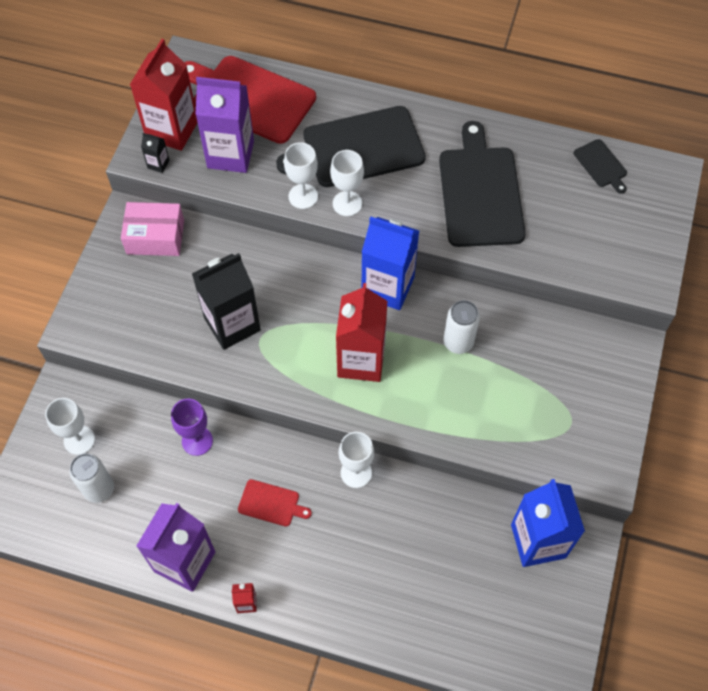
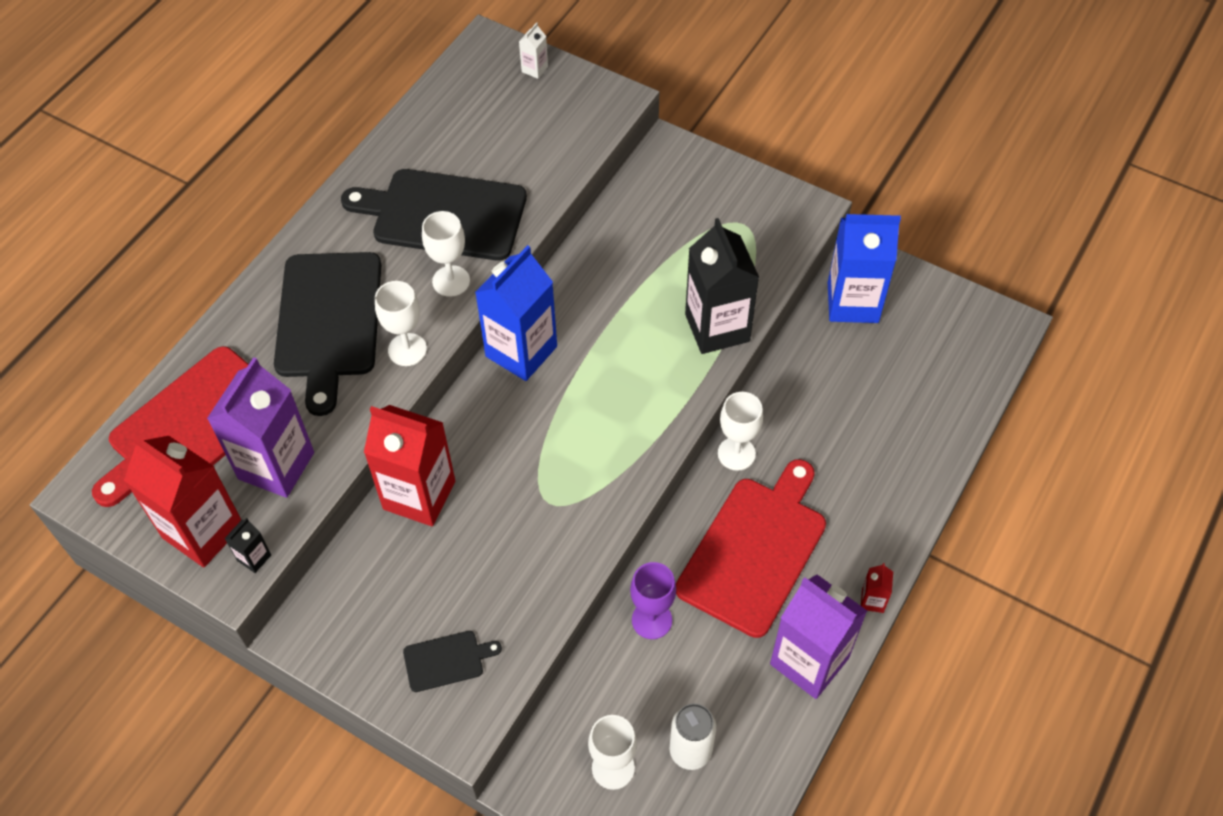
camera: 75 degrees left, 5 degrees down
(155, 237) = (350, 602): pink box -> none
(232, 324) = (518, 530): black carton -> black carton (717, 328)
(271, 503) = (755, 551): red cutting board -> red cutting board, size x2.22
(303, 196) = (377, 395): white goblet -> white goblet (451, 281)
(361, 360) = (611, 400): red carton -> red carton (419, 495)
(458, 342) = (617, 300): white can -> none
(601, 165) = (451, 98): black cutting board -> black cutting board (447, 660)
(658, 215) = (534, 69): none -> white carton

